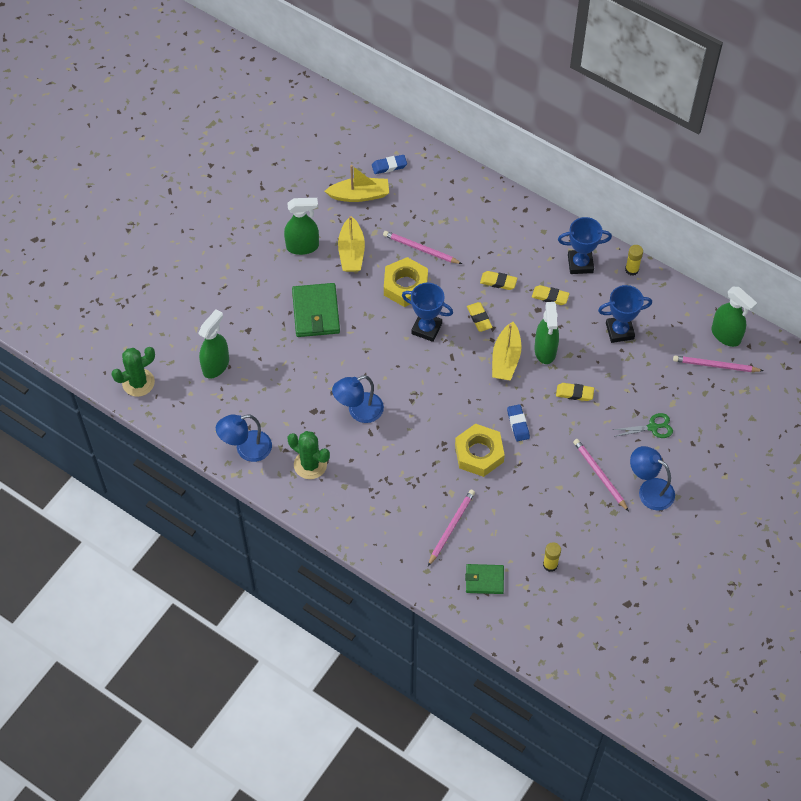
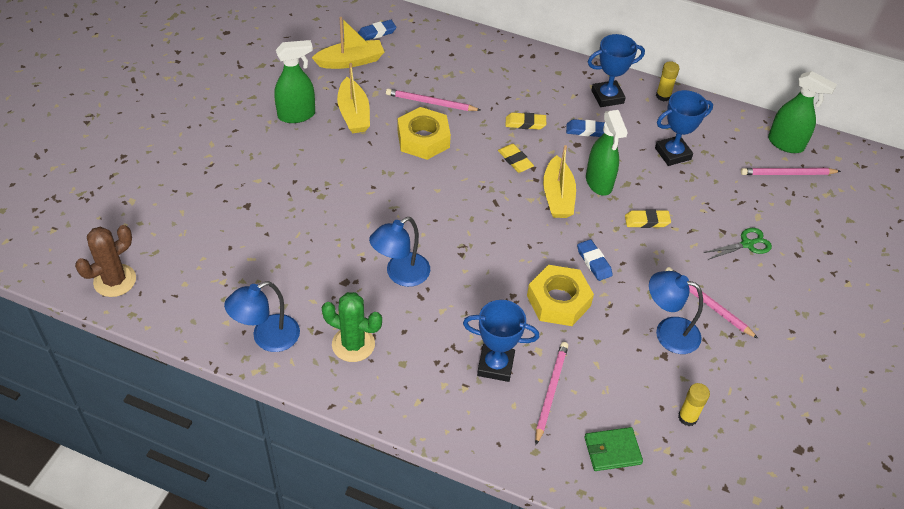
camera: 15 degrees left, 10 degrees down
(138, 382) = (115, 280): green cactus -> brown cactus
(216, 365) = (213, 248): green spray bottle -> none
(316, 312) = (325, 177): green wallet -> none
(426, 328) = (458, 177): blue trophy -> blue trophy (495, 365)
(550, 296) = (586, 130): yellow eraser -> blue eraser
(649, 490) = (771, 312): blue lamp -> blue lamp (668, 332)

